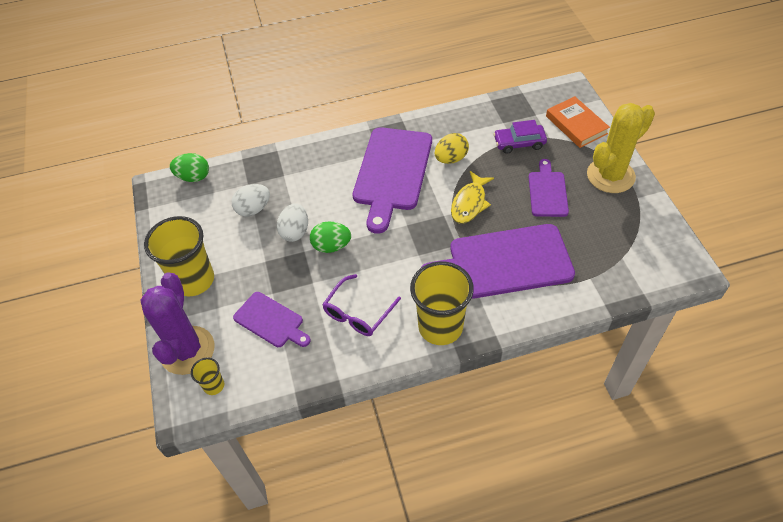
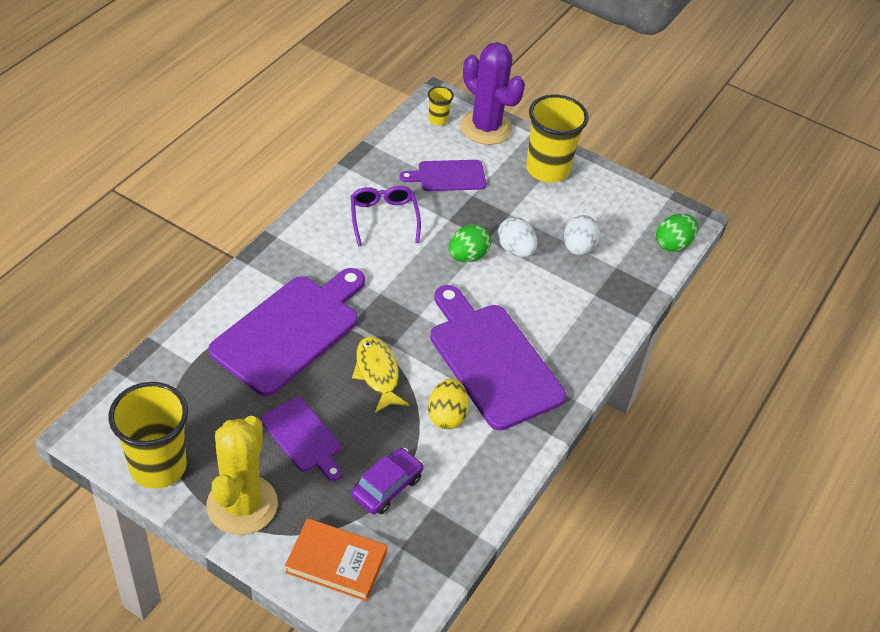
camera: 130 degrees right, 5 degrees down
(440, 327) = (302, 244): yellow cup -> yellow cup (158, 466)

